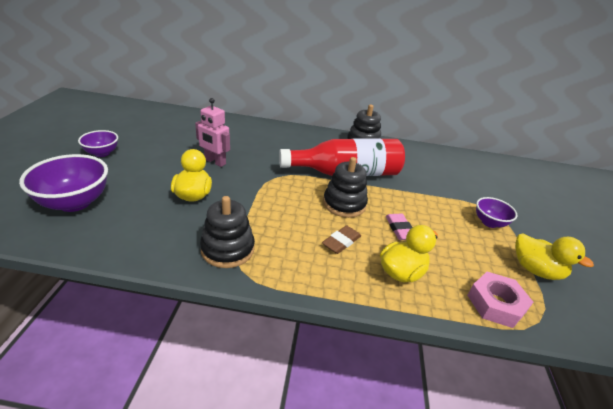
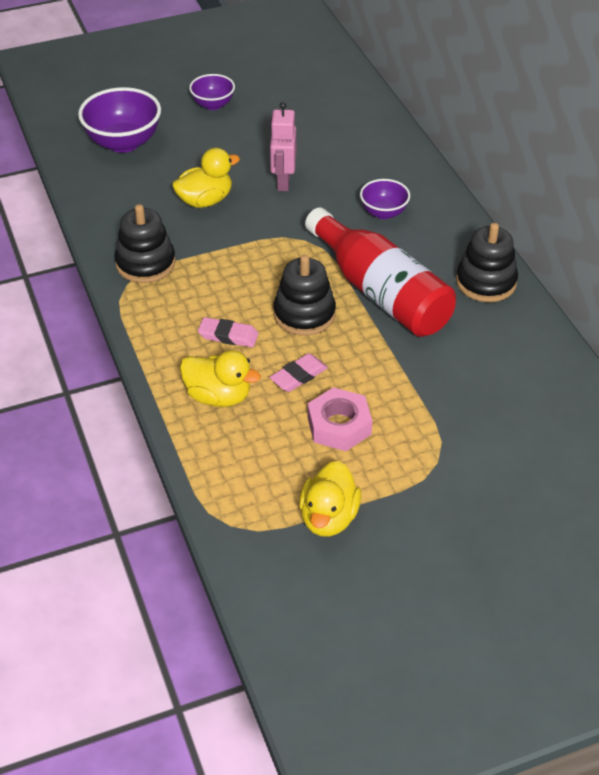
camera: 65 degrees right, 10 degrees up
(341, 242) = (228, 336): brown eraser -> pink eraser
(489, 222) = (400, 460): purple bowl -> purple bowl (383, 213)
(495, 304) = (230, 484): pink nut -> pink nut (339, 425)

